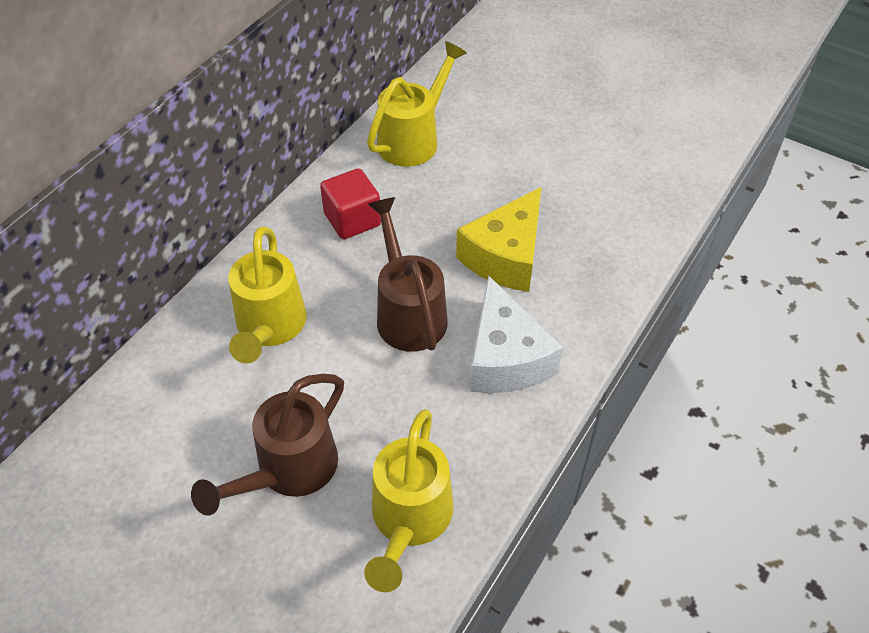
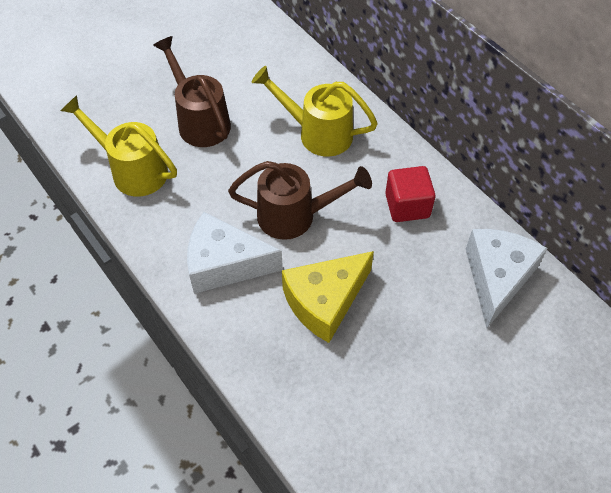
camera: 110 degrees right, 5 degrees up
(413, 139) = (497, 278): yellow watering can -> white cheese
(506, 256) = (325, 301): yellow cheese -> yellow cheese turned 90 degrees counterclockwise

